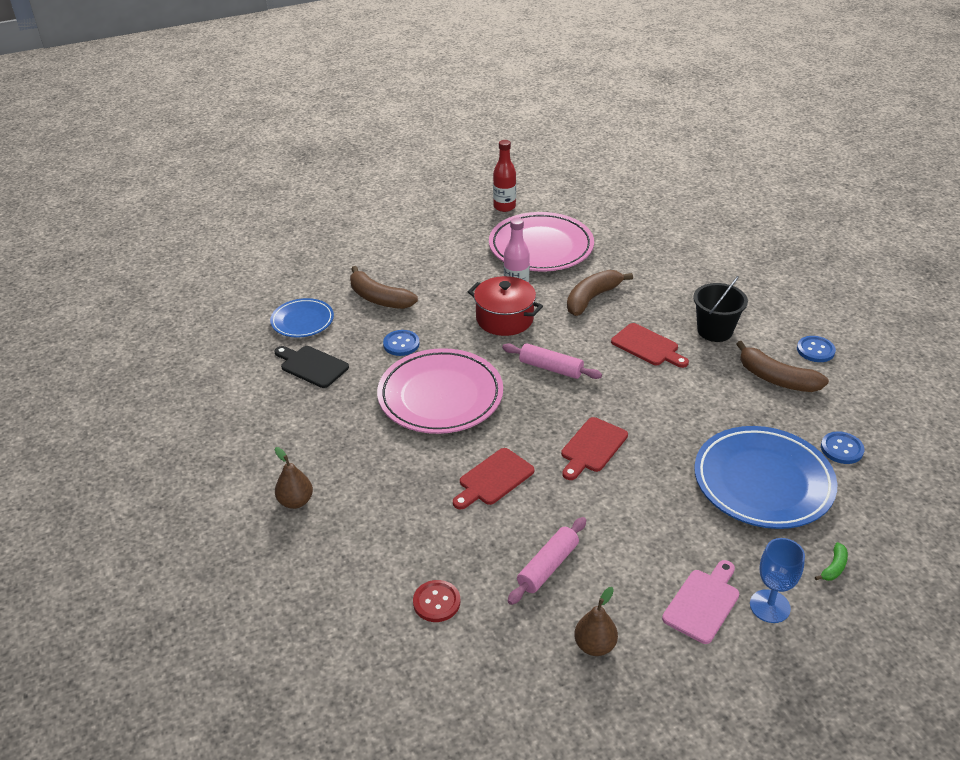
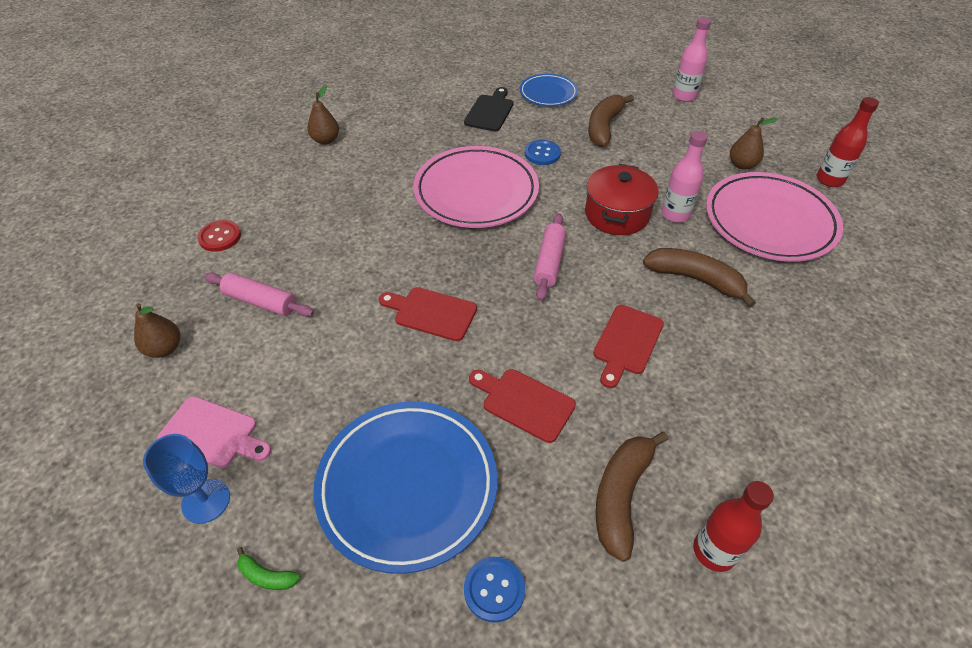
camera: 75 degrees right, 10 degrees up
(356, 243) = (684, 96): none -> pink bottle
(468, 240) = (742, 165): none -> brown pear
(493, 479) = (370, 246): red cutting board -> red cutting board (524, 403)
(714, 331) = (695, 413): black bucket -> none
(815, 350) = (714, 551): blue button -> red bottle

